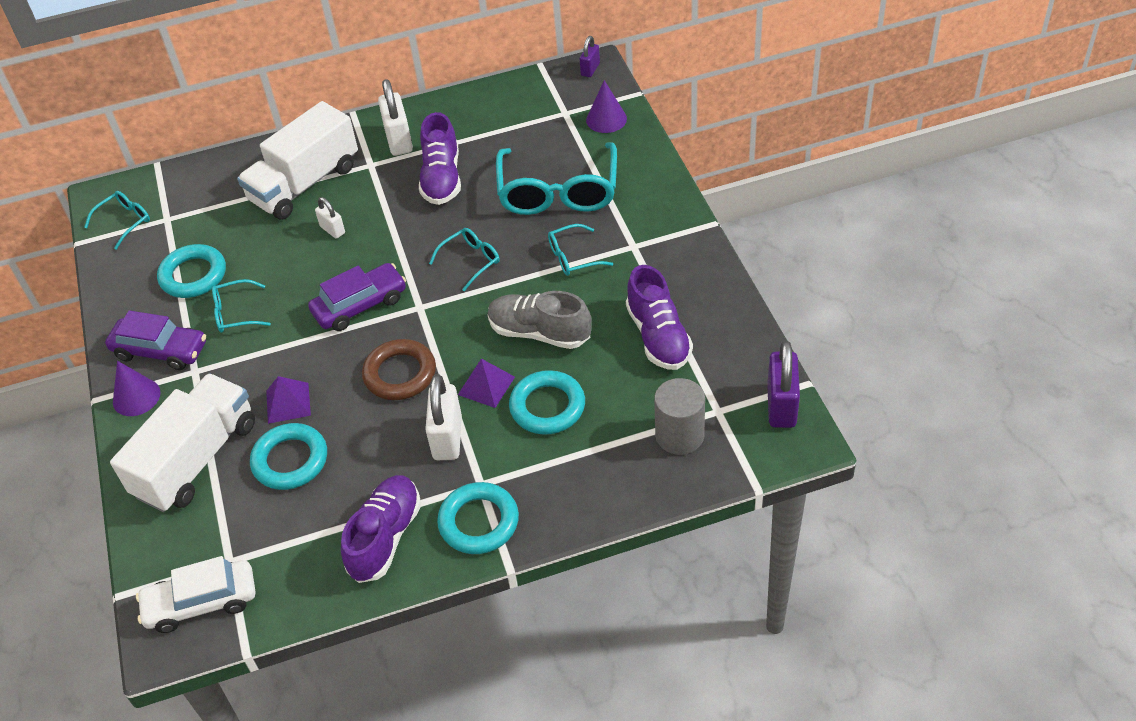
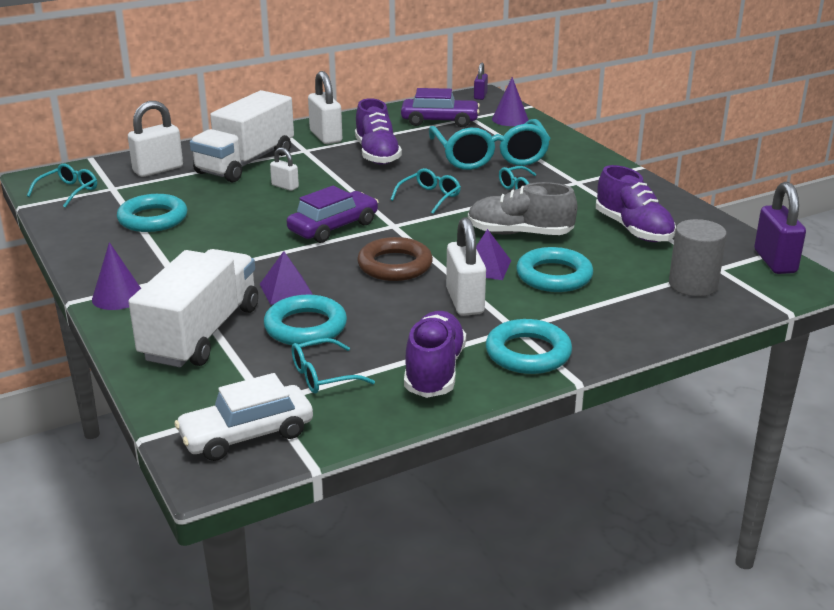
camera: 15 degrees left, 20 degrees down
(160, 351) = (134, 266): purple car -> purple car (439, 121)
(216, 190) = (158, 170): none -> white padlock
(236, 313) = (207, 239): turquoise glasses -> turquoise glasses (323, 376)

